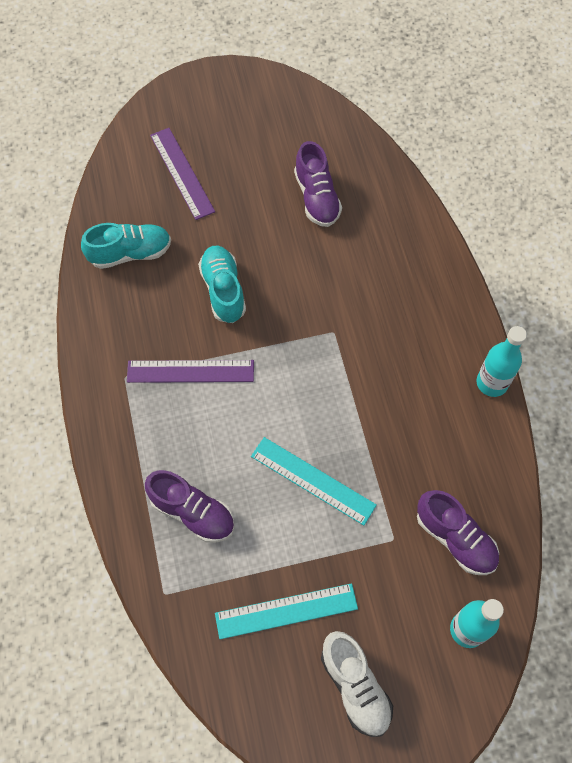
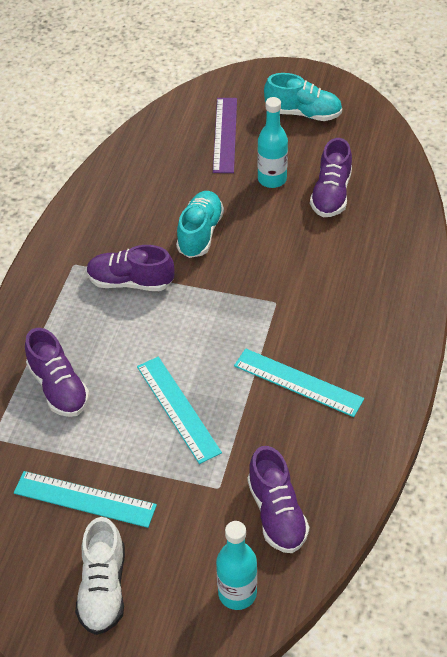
camera: 30 degrees right, 15 degrees down
(130, 253) = (141, 177): turquoise shoe -> turquoise shoe (303, 113)
(190, 371) = (130, 282): purple ruler -> purple shoe
(399, 404) = (298, 382): none -> turquoise ruler
(492, 383) = (398, 402): turquoise bottle -> turquoise bottle (272, 179)

